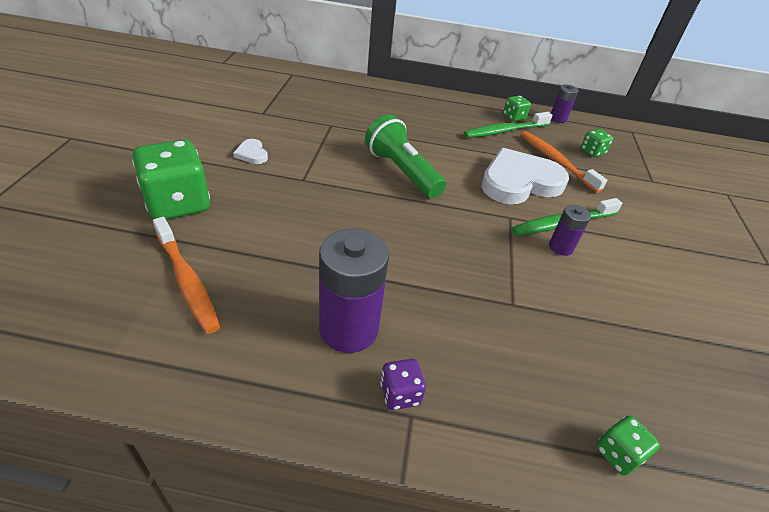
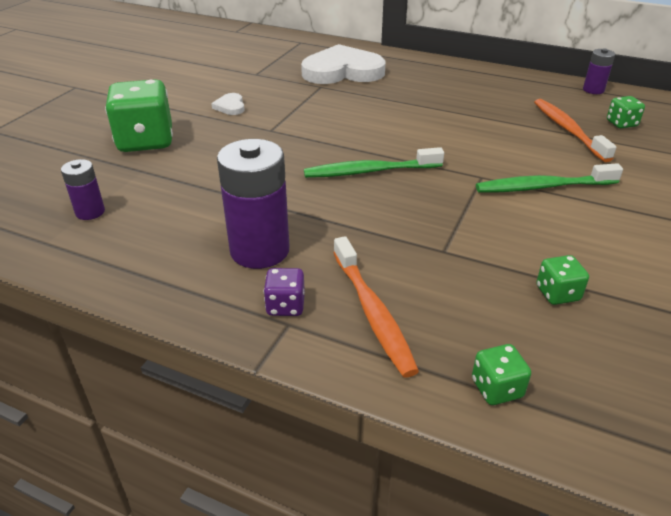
camera: 20 degrees right, 5 degrees down
(187, 280) = (129, 198): orange toothbrush -> orange toothbrush (373, 312)
(402, 171) = (378, 129): green flashlight -> none
(505, 131) = (518, 99): green toothbrush -> green toothbrush (370, 171)
(514, 117) = (536, 87): green dice -> green dice (557, 293)
(519, 182) = (510, 146): white heart -> white heart (342, 71)
(561, 247) = (529, 208): purple battery -> purple battery (90, 212)

